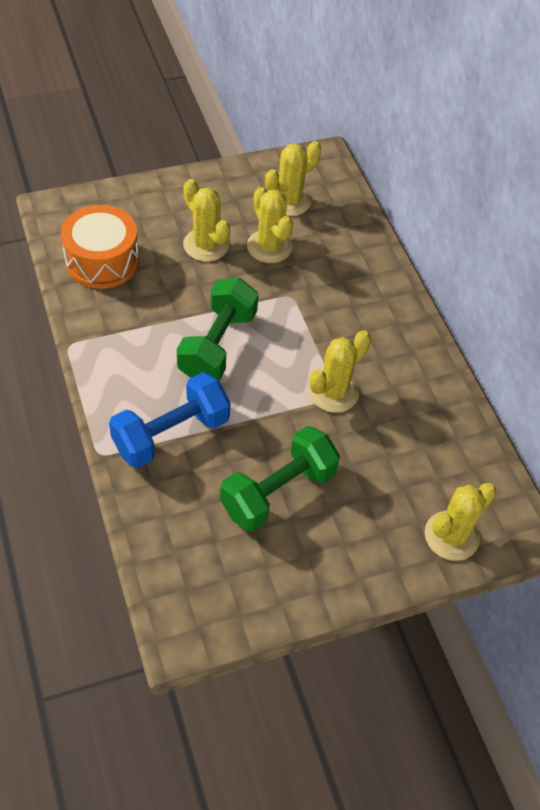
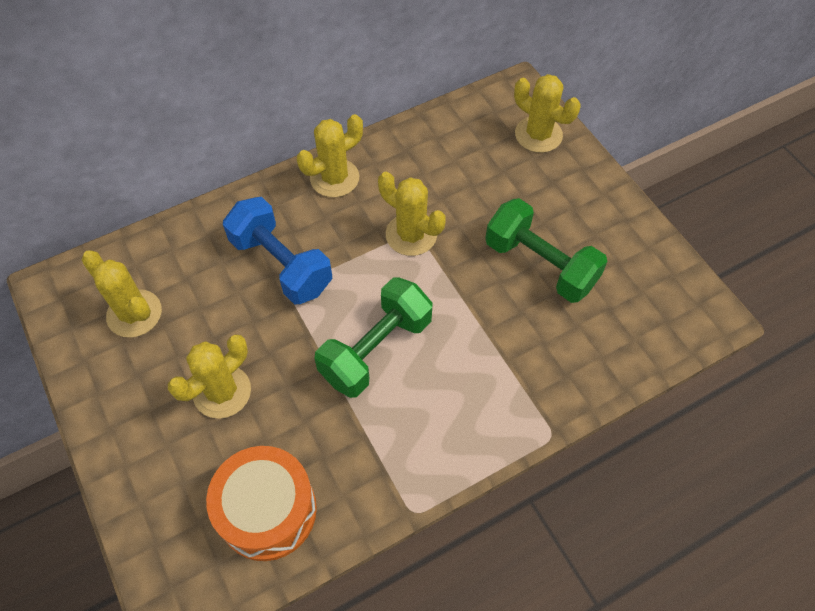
camera: 95 degrees left, 5 degrees up
(171, 434) = (505, 371): blue dumbbell -> blue dumbbell (281, 264)
(217, 345) = (376, 349): green dumbbell -> green dumbbell turned 60 degrees counterclockwise
(269, 246) = (215, 322): yellow cactus -> yellow cactus (334, 178)

